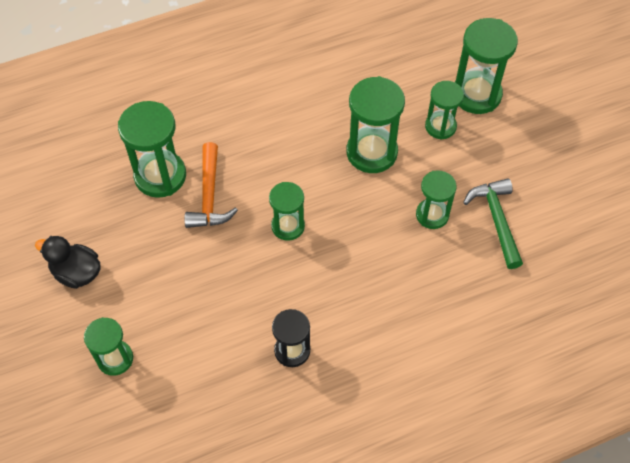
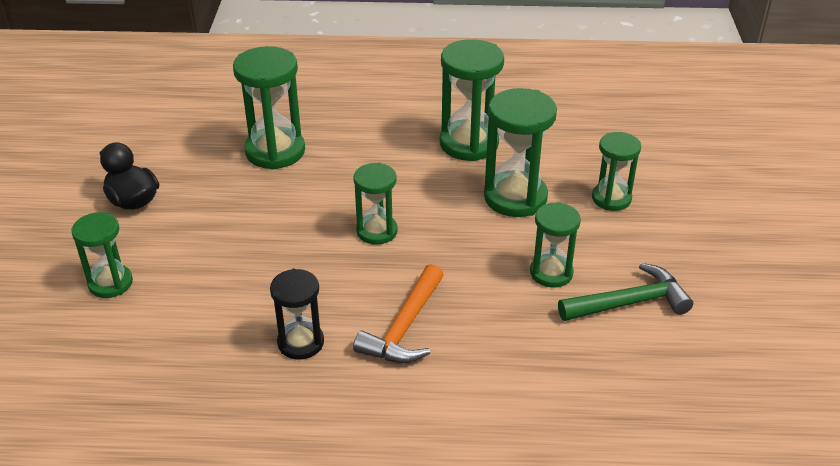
camera: 25 degrees right, 20 degrees down
(209, 196) = (312, 181): orange hammer -> orange hammer (404, 327)
(476, 94) = (673, 183): green hourglass -> green hourglass (469, 143)
(496, 220) = (629, 303): green hammer -> green hammer turned 60 degrees clockwise

